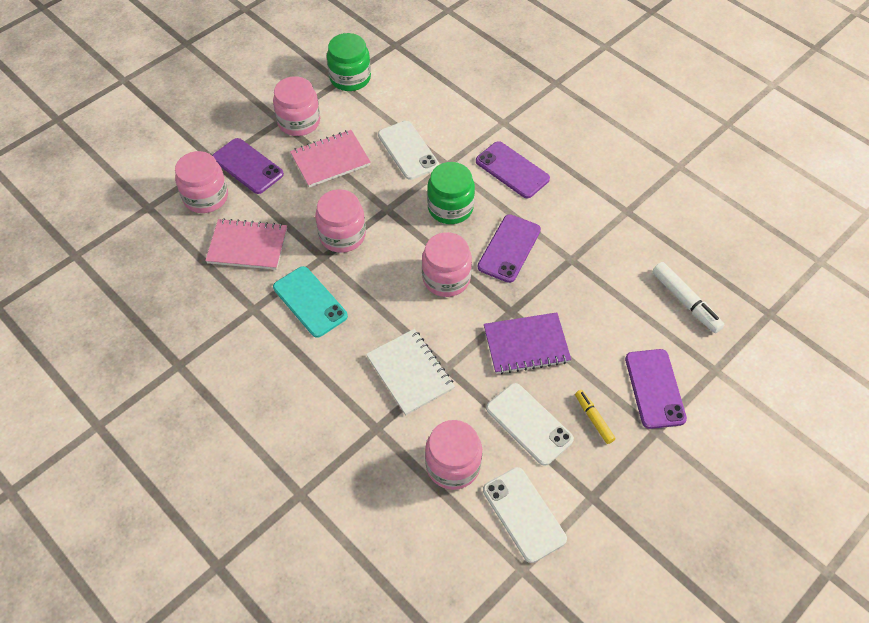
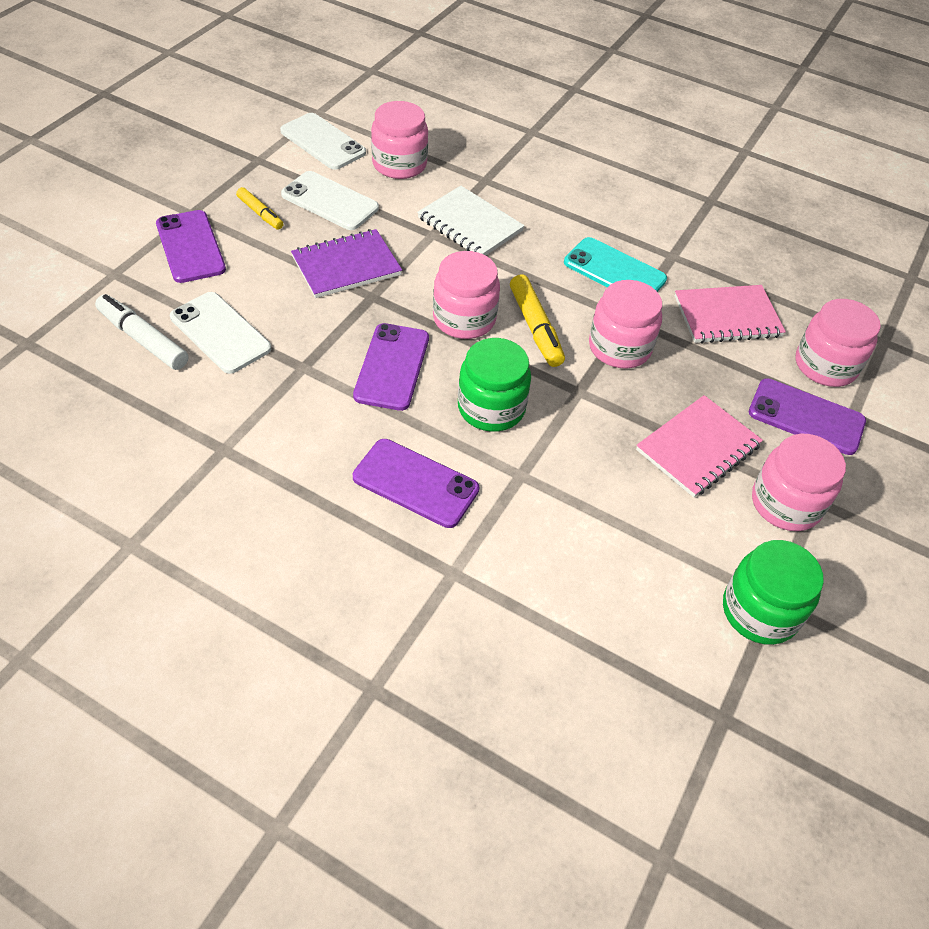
camera: 160 degrees right, 5 degrees down
(396, 262) = (535, 327): none -> yellow marker
(408, 150) = (591, 486): white phone -> white phone (220, 333)

